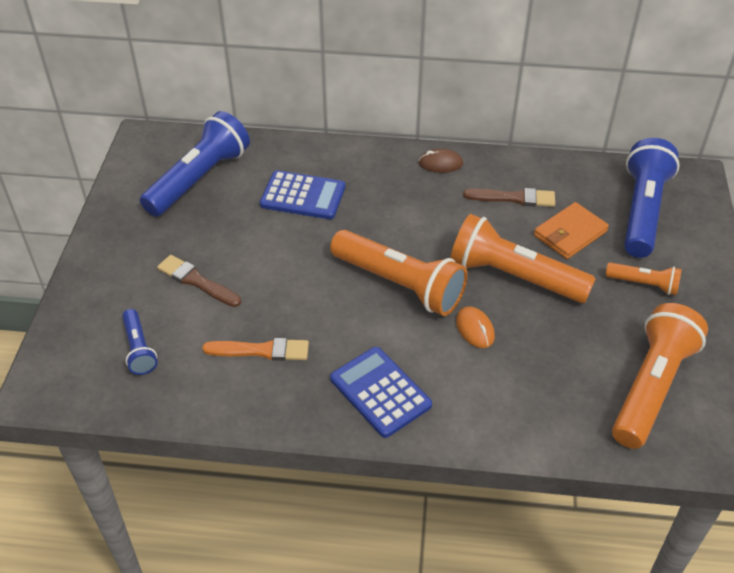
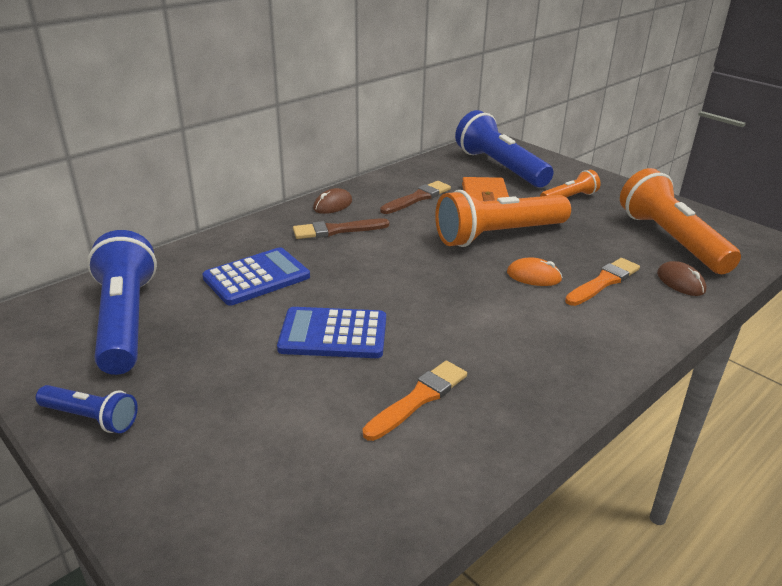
camera: 50 degrees left, 15 degrees down
(139, 349) = (300, 491): blue flashlight -> blue flashlight (91, 418)
(196, 281) = (262, 394): brown brush -> brown brush (337, 230)
(380, 392) = (554, 355): blue calculator -> blue calculator (333, 334)
(399, 284) = (438, 284): orange flashlight -> none
(517, 374) = (603, 282): none -> orange brush
(577, 422) = (680, 282): none -> brown mouse

